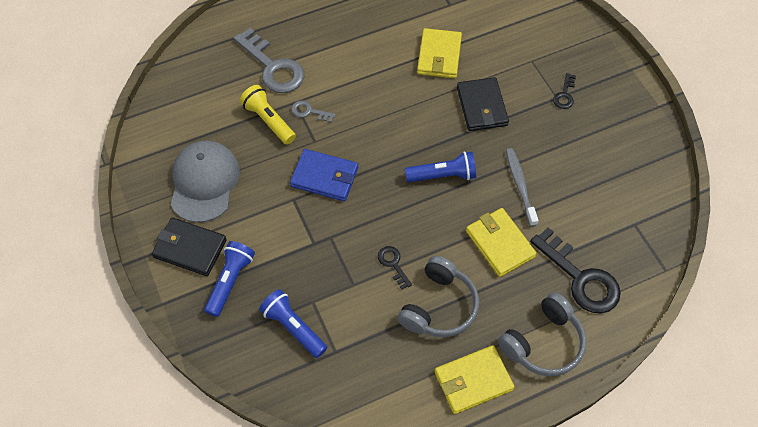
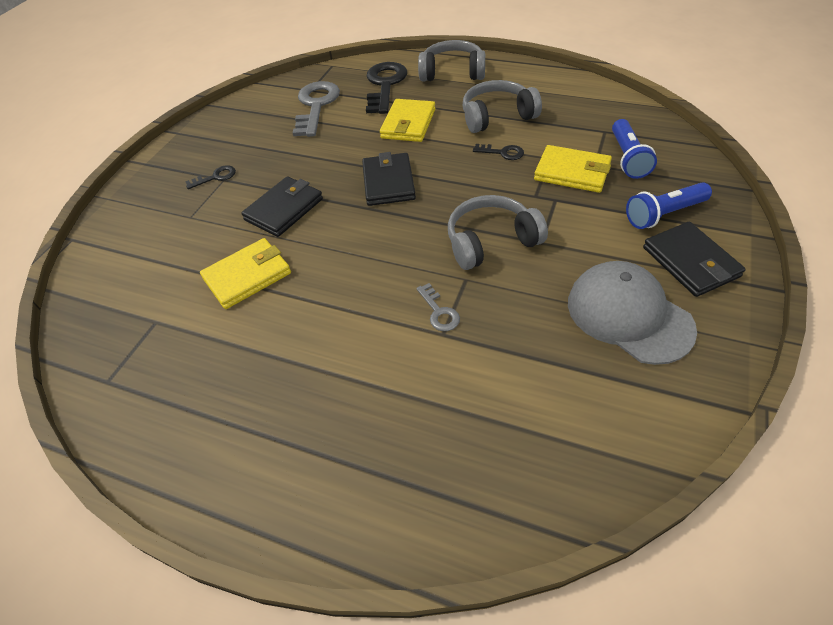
camera: 130 degrees left, 10 degrees down
(204, 182) = (628, 315): grey cap -> grey cap turned 90 degrees clockwise
(269, 121) = (493, 333): yellow flashlight -> none
(273, 67) = (423, 398): grey key -> grey key (316, 106)
(325, 177) = (491, 241): blue wallet -> grey headphones
(393, 264) = (502, 152): black key -> black key turned 90 degrees counterclockwise
(443, 175) = (388, 182): blue flashlight -> black wallet
(473, 381) = (520, 78): yellow wallet -> yellow wallet (572, 172)
(520, 185) = (343, 144): grey toothbrush -> none

